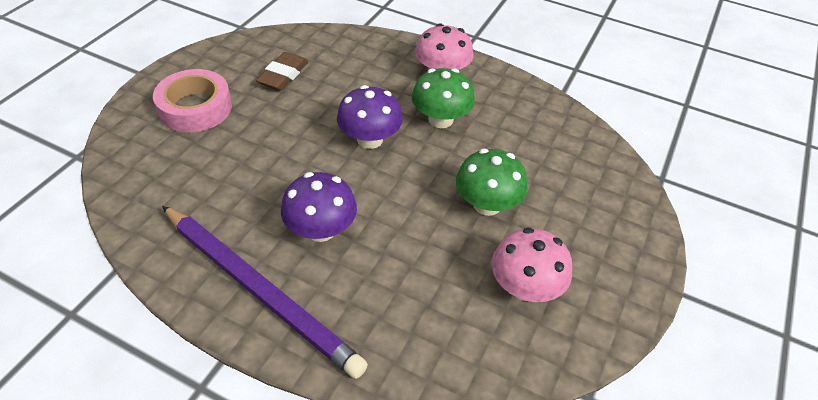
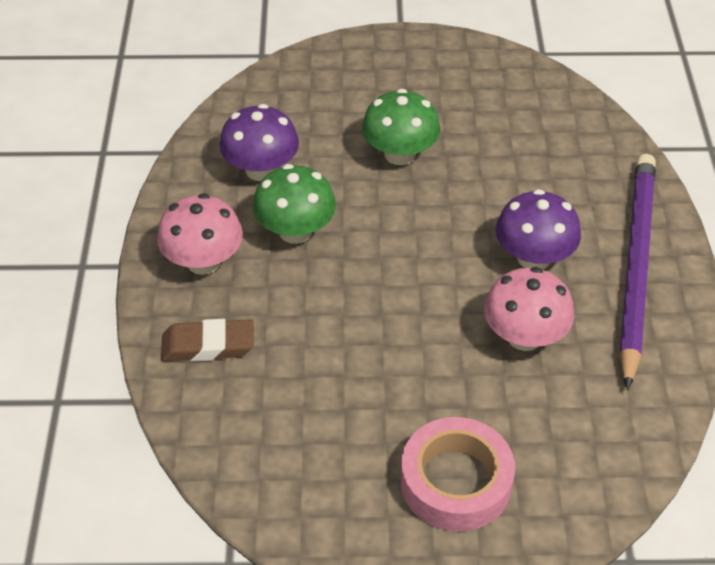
camera: 115 degrees left, 0 degrees up
(283, 75) = (320, 424): brown eraser -> brown eraser (208, 346)
(369, 139) = (377, 278): purple mushroom -> purple mushroom (261, 169)
(525, 287) = (477, 104): pink mushroom -> pink mushroom (524, 336)

